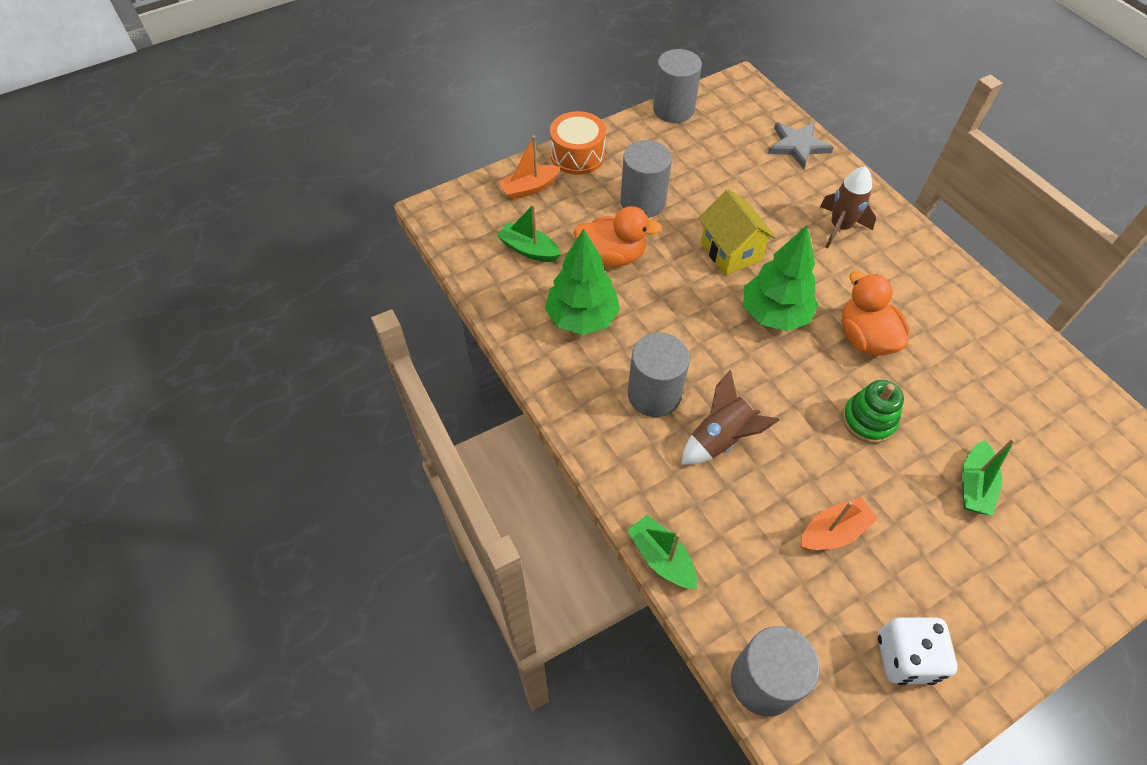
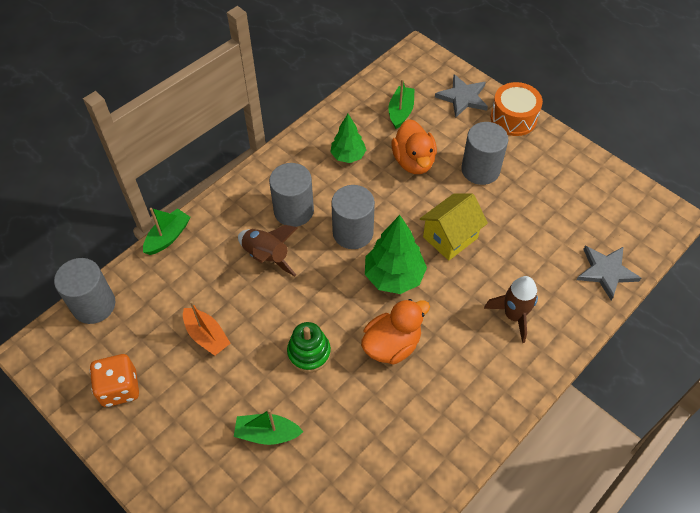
camera: 75 degrees right, 0 degrees up
(529, 188) = (462, 97): orange boat -> grey star
(582, 318) = (348, 156): green tree -> green tree, size x0.64
(673, 109) = (604, 171): grey cylinder -> grey cylinder (353, 232)
(905, 657) = (120, 388): white dice -> orange dice

